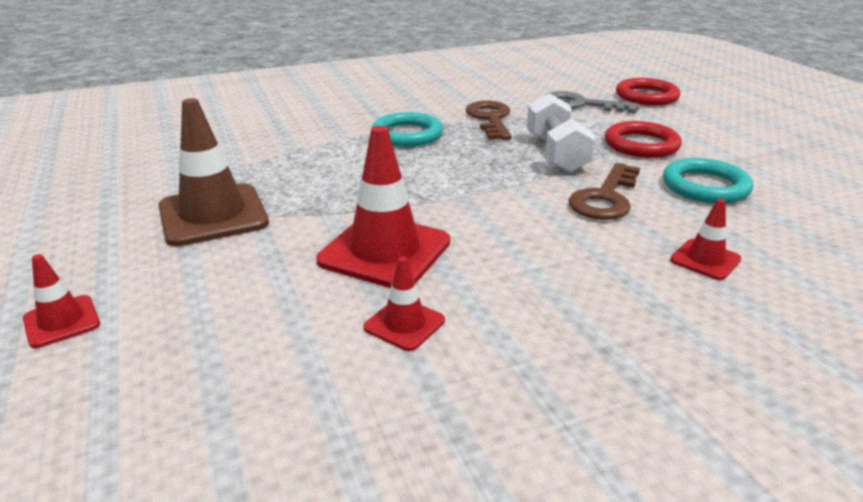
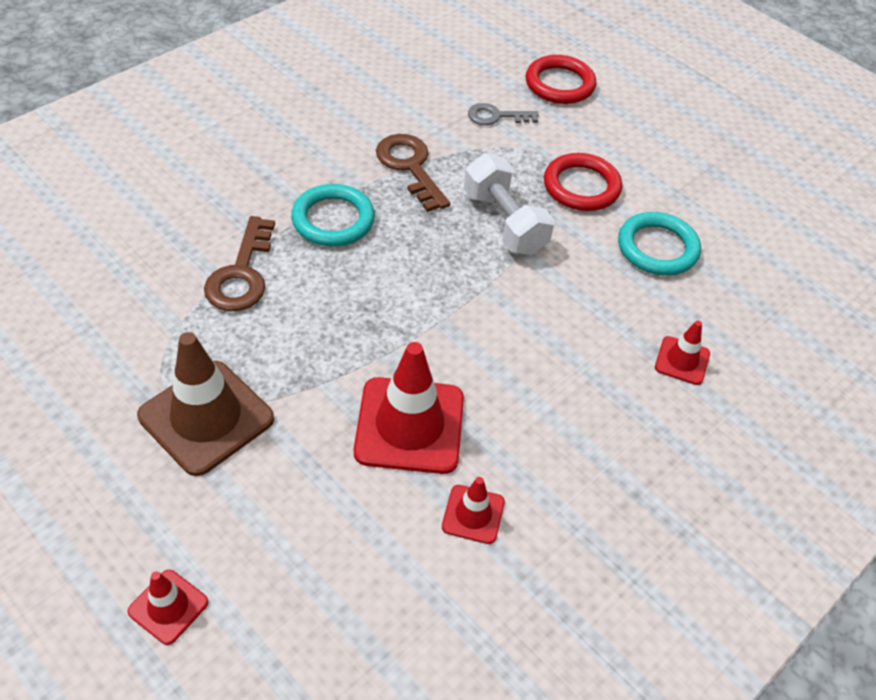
camera: 25 degrees left, 20 degrees up
(580, 105) = (496, 116): grey key -> grey key, size x0.66
(605, 198) = (575, 289): brown key -> brown key (241, 274)

